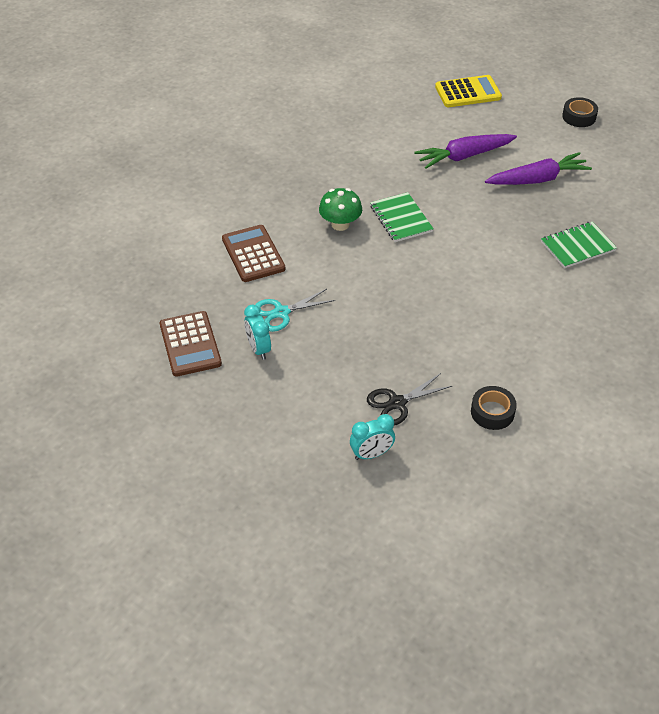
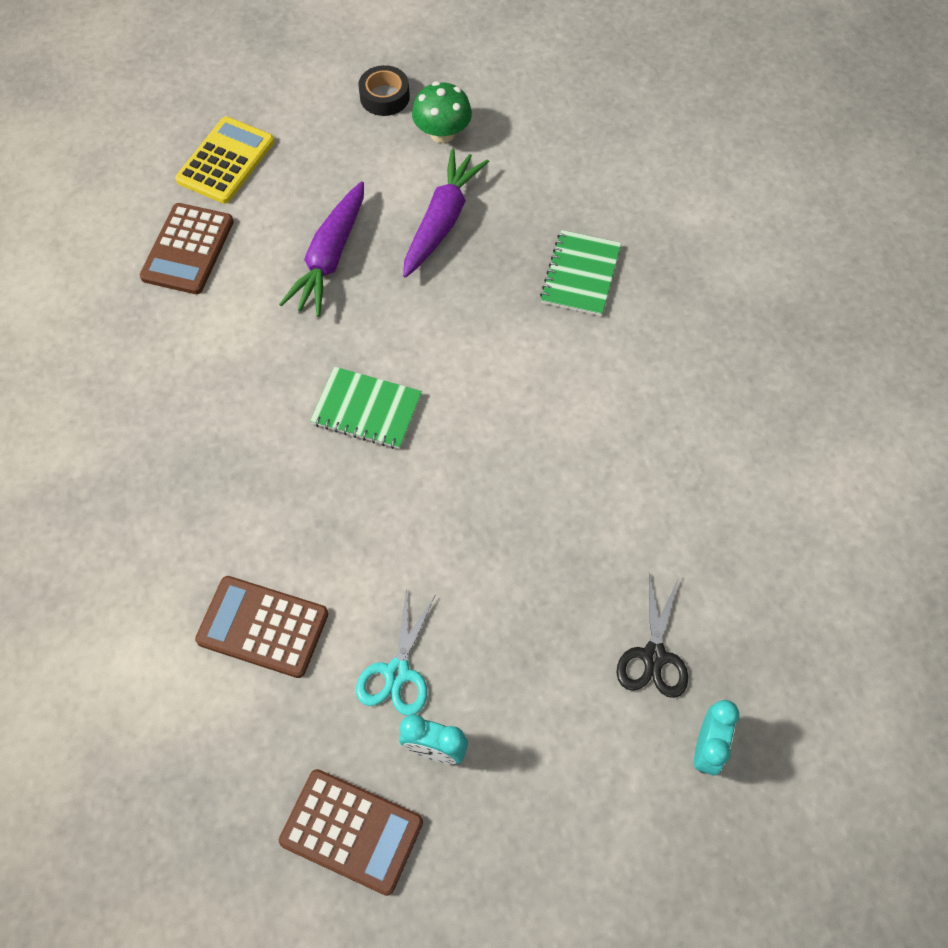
camera: 50 degrees left, 15 degrees up
(340, 224) = (310, 483): green mushroom -> green mushroom (442, 133)
(406, 111) = (188, 249): none -> brown calculator
(492, 412) = (746, 566): black tape -> none

